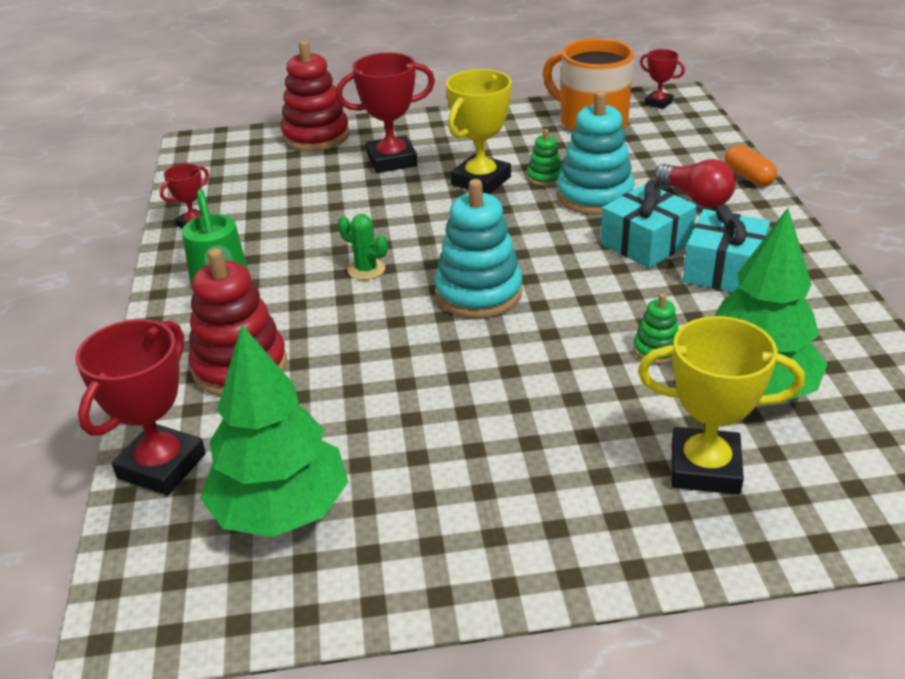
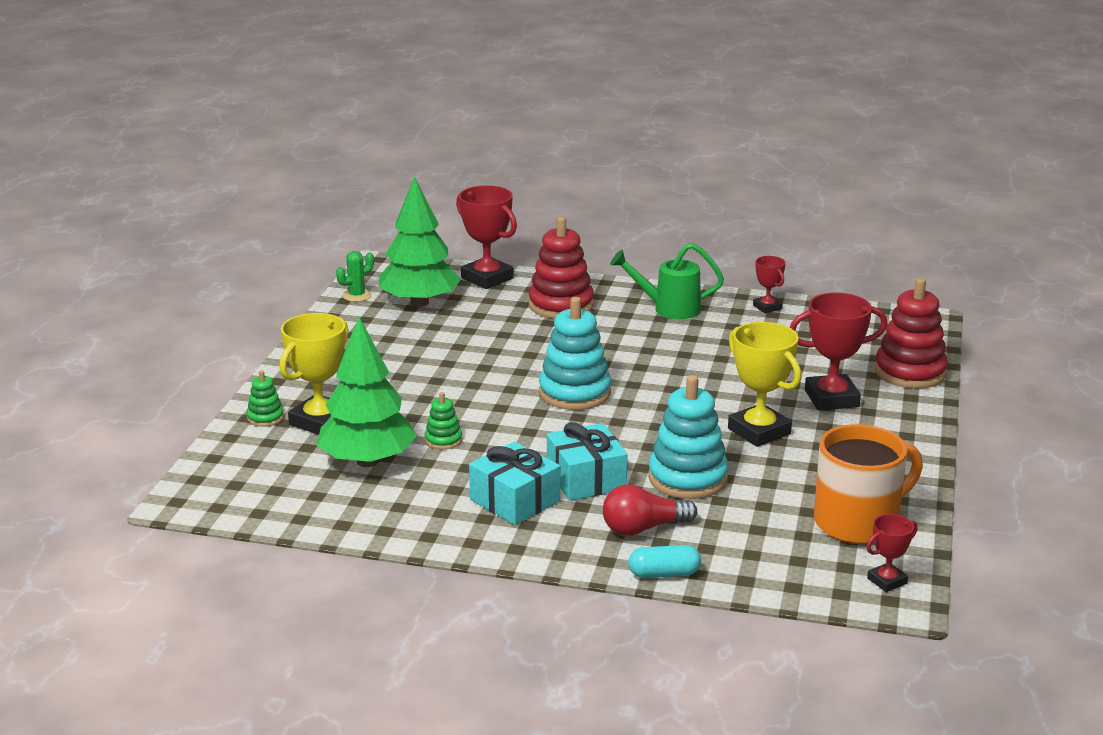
camera: 110 degrees right, 10 degrees down
(366, 270) = (644, 359): green cactus -> green cactus (357, 296)
(392, 160) = (831, 398): red trophy -> red trophy turned 75 degrees clockwise
(544, 177) = (743, 463): green stacking toy -> green stacking toy (265, 418)
(748, 177) = (664, 574): orange capsule -> turquoise capsule

